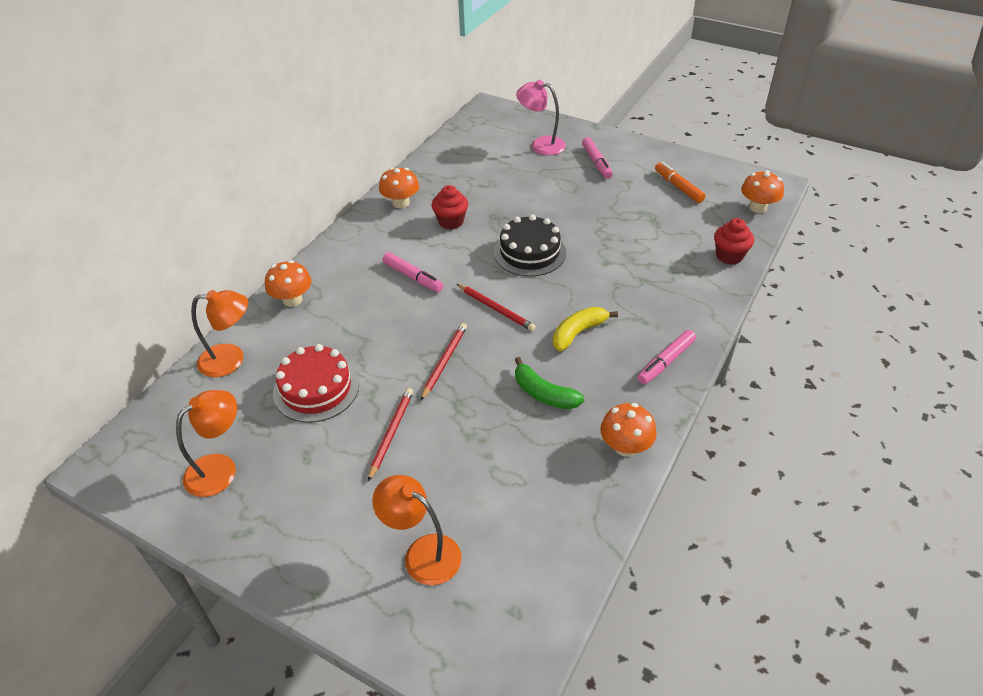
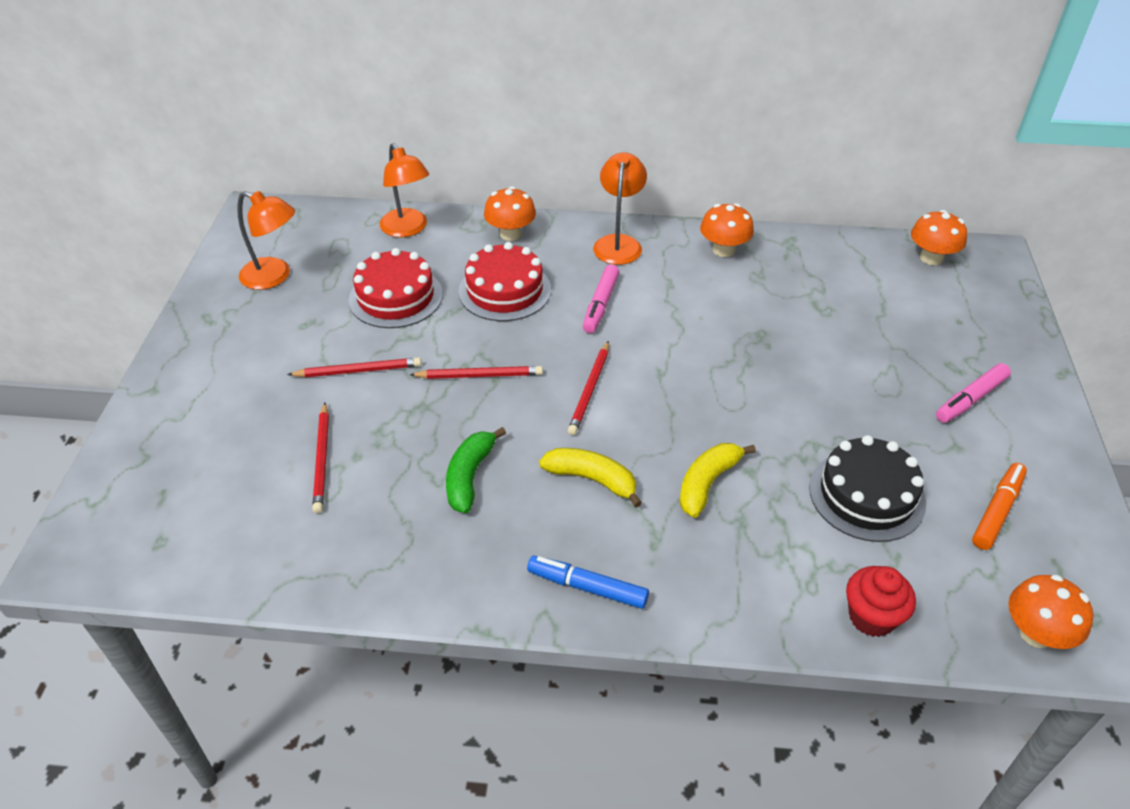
camera: 65 degrees right, 0 degrees up
(358, 322) = (504, 290): none -> red cake
(422, 553) = (214, 446): orange lamp -> orange lamp (618, 243)
(451, 222) = (721, 301): red cupcake -> none
(480, 478) = (322, 459): none -> red pencil
(529, 252) = (715, 388): black cake -> black cake (866, 495)
(541, 145) = (957, 330): pink lamp -> none
(607, 283) = (707, 483): none -> yellow banana
(625, 447) = (417, 580): orange mushroom -> orange mushroom (931, 258)
(666, 362) = (587, 587): pink marker -> blue marker

